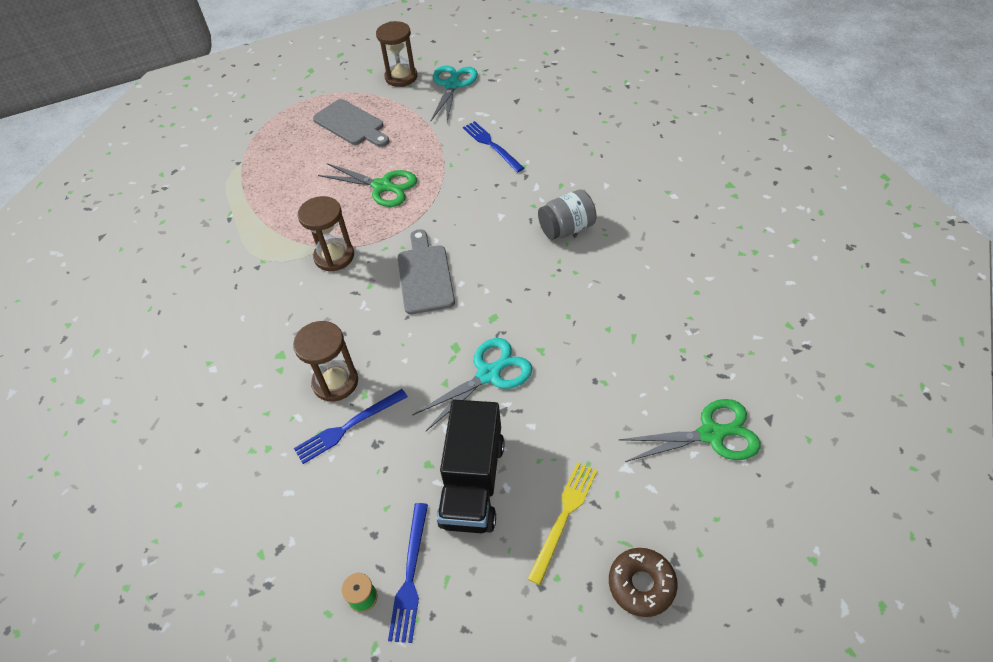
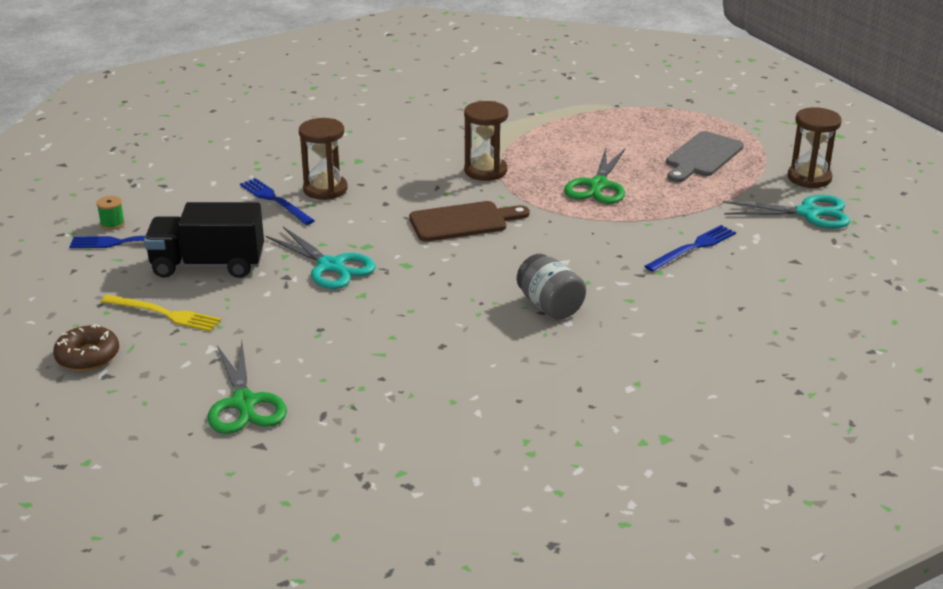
camera: 80 degrees right, 20 degrees down
(425, 275) = (463, 222): grey cutting board -> brown cutting board

